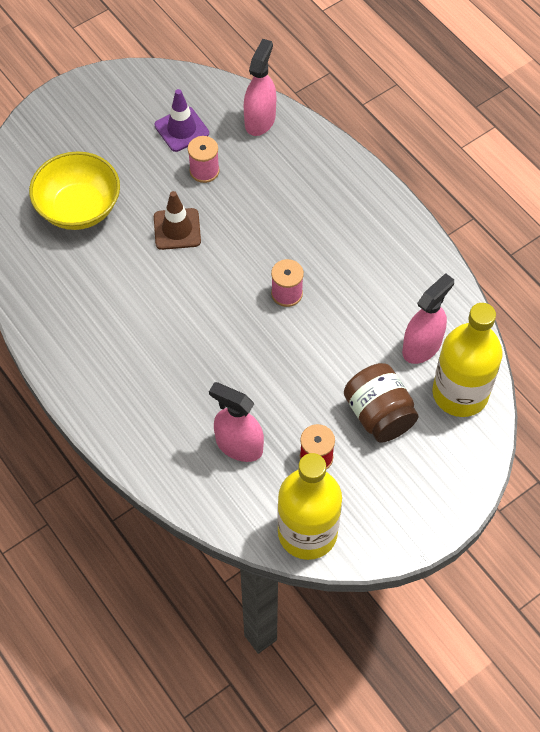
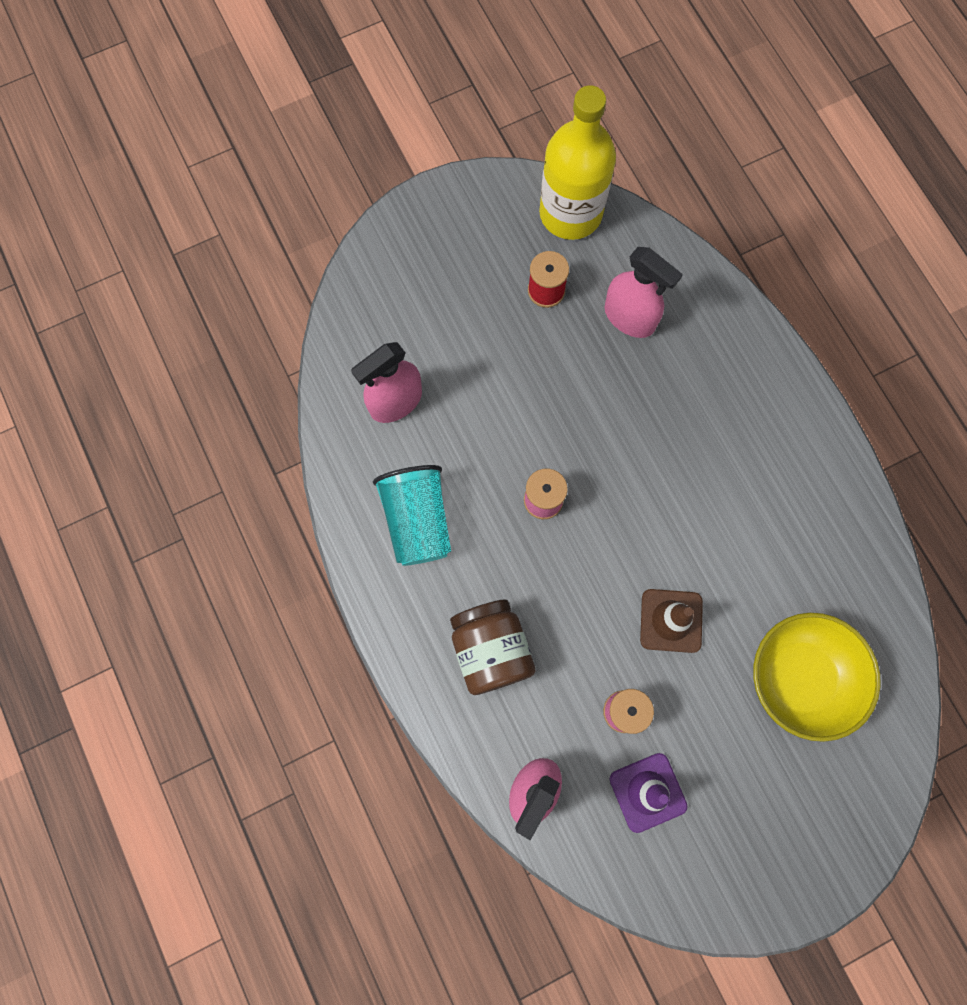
camera: 170 degrees left, 15 degrees up
(379, 414) = (466, 327): brown jar -> brown jar (491, 650)
(381, 265) = (417, 521): none -> turquoise cup
(460, 393) = (367, 337): yellow bottle -> none

